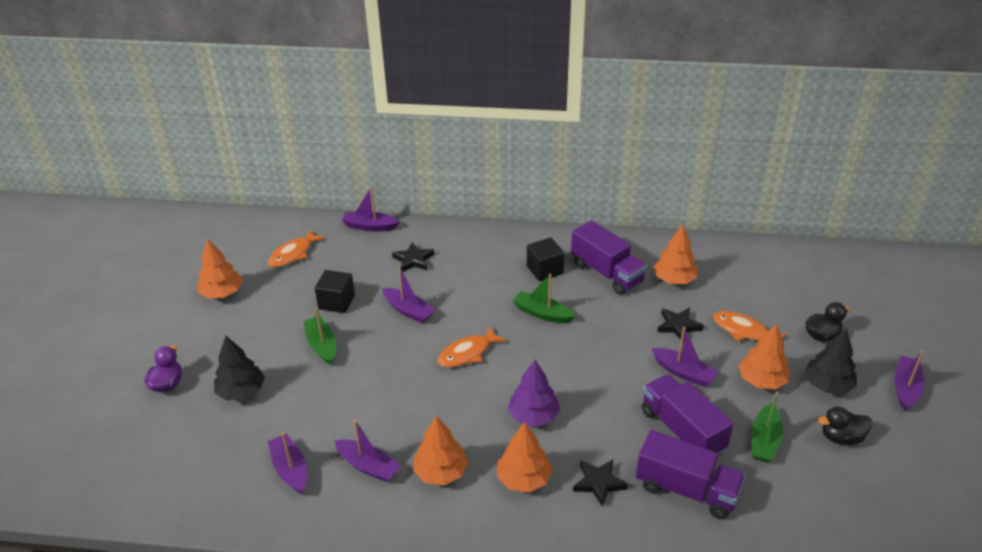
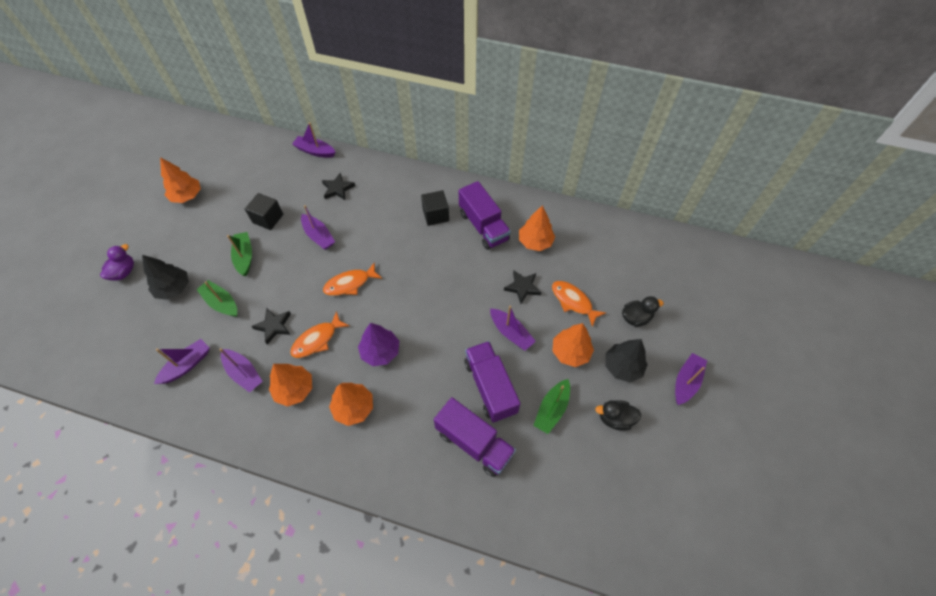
camera: 10 degrees right, 20 degrees up
(290, 469) = (187, 365): purple boat -> purple boat turned 60 degrees clockwise
(293, 254) = (250, 168): orange fish -> orange fish (317, 340)
(542, 313) = (419, 256): green boat -> green boat (221, 303)
(599, 483) = (409, 423): black star -> black star (274, 326)

